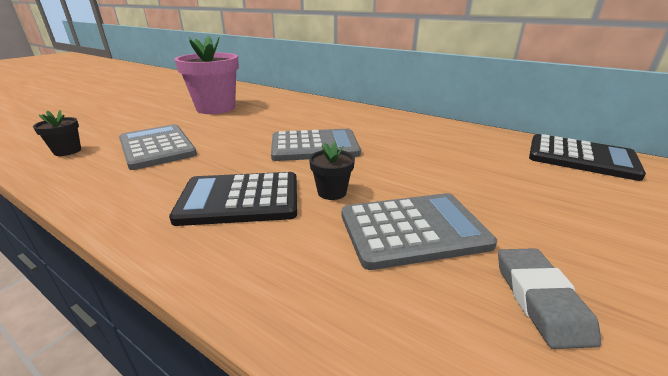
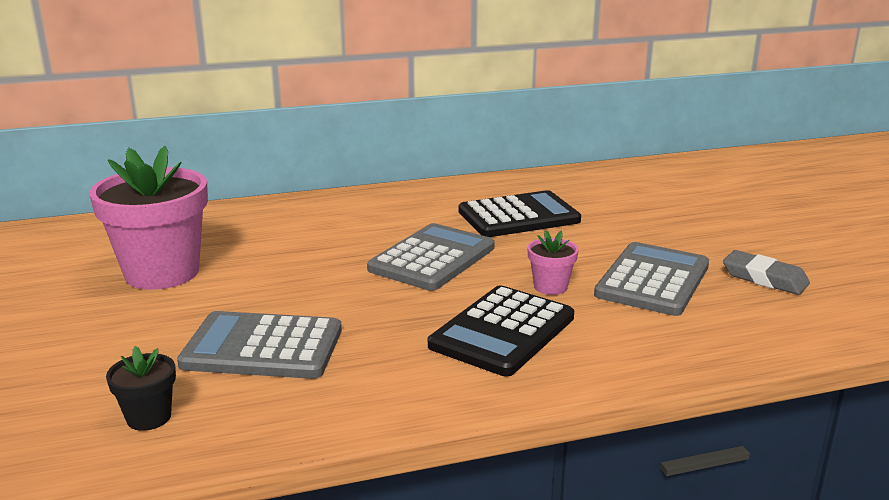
camera: 50 degrees left, 5 degrees down
(332, 192) = (550, 287): black flower pot -> pink flower pot
(580, 157) = (636, 174): black calculator -> black calculator (518, 216)

